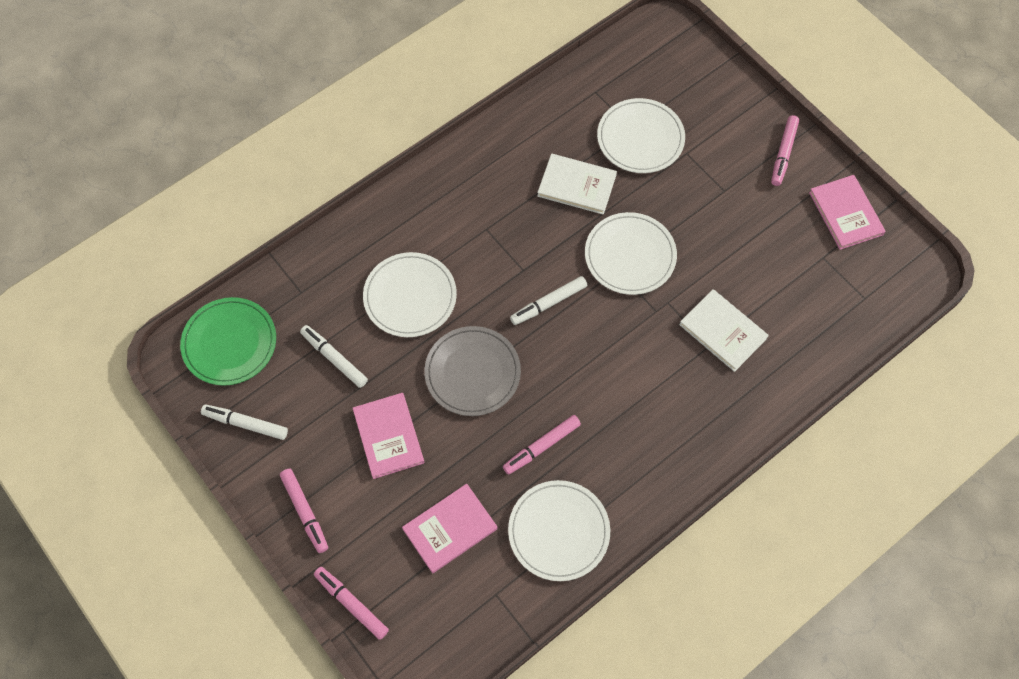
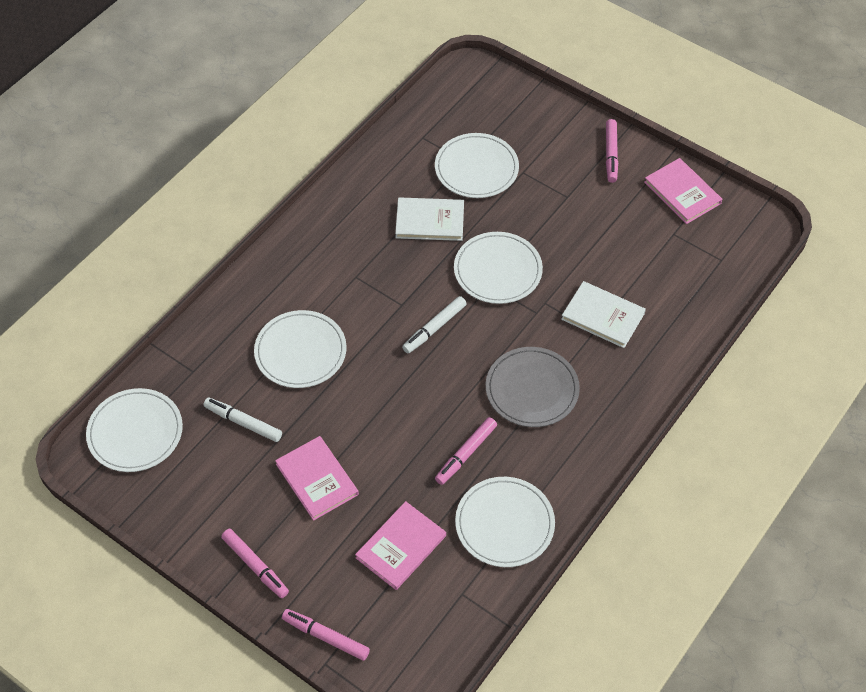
camera: 15 degrees left, 10 degrees down
(229, 343) = (135, 432): green plate -> white plate
(245, 424) = (173, 501): white marker -> none
(472, 372) = (381, 404): grey plate -> grey plate (532, 389)

